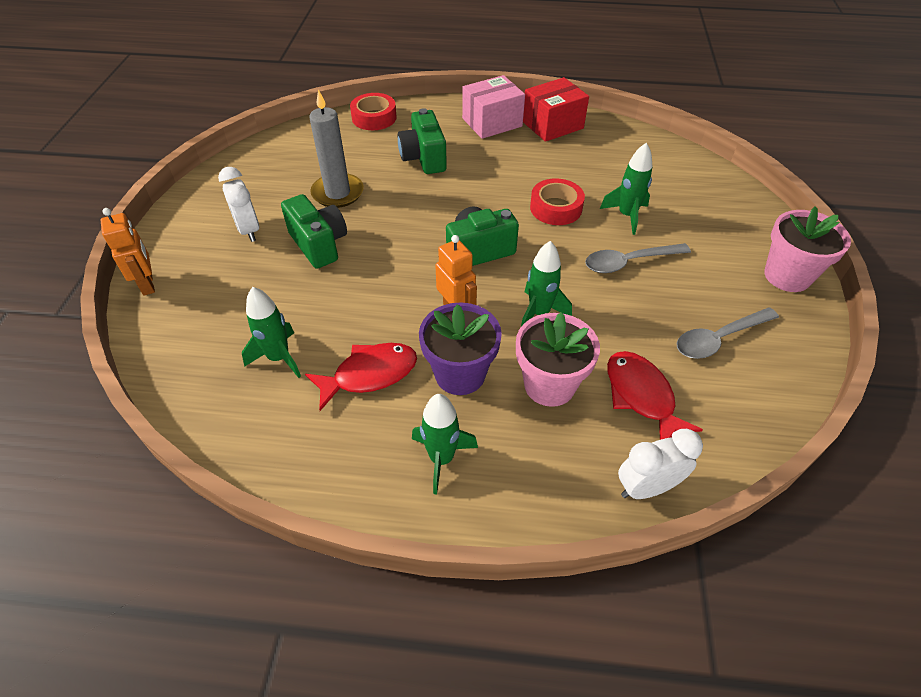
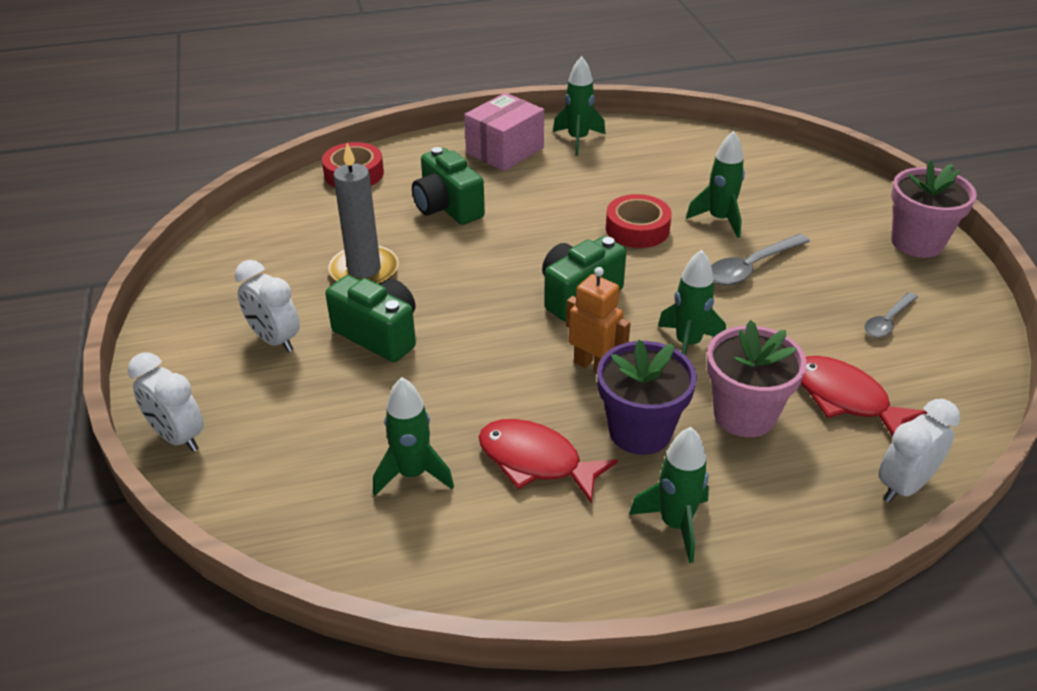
camera: 20 degrees left, 10 degrees down
(148, 284) = (178, 437): orange robot -> white clock
(369, 374) = (536, 461): red fish -> red fish turned 105 degrees counterclockwise
(552, 125) = (578, 140): red box -> green rocket
(718, 339) = (887, 321): grey spoon -> grey spoon, size x0.65

